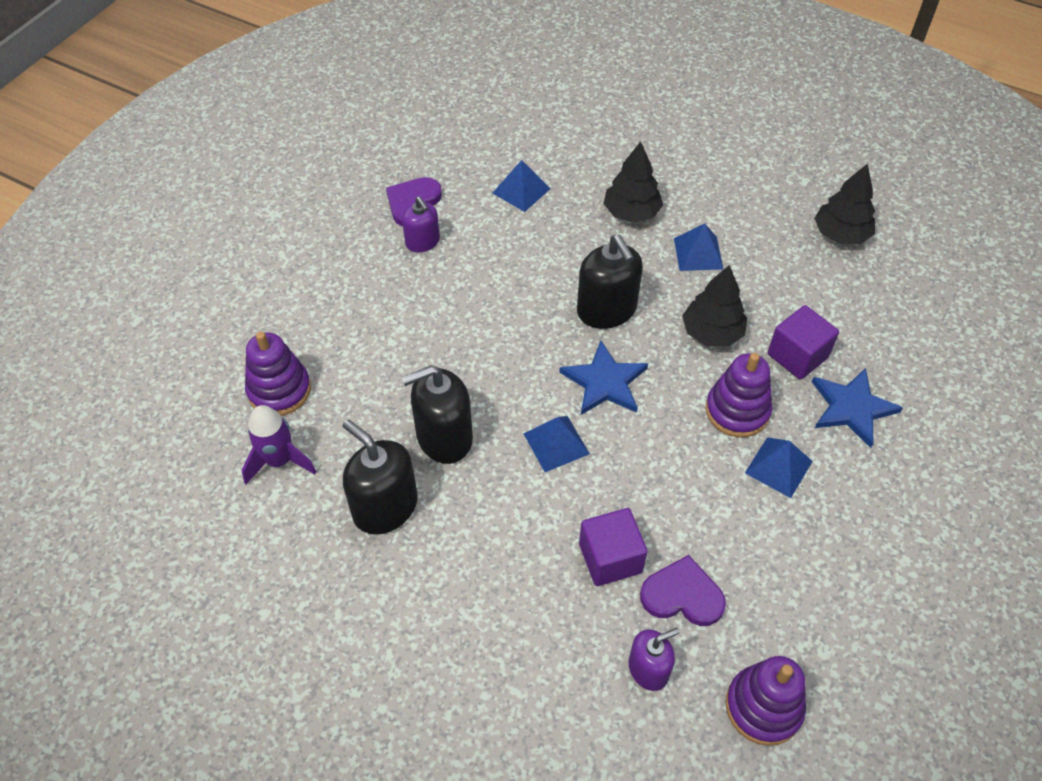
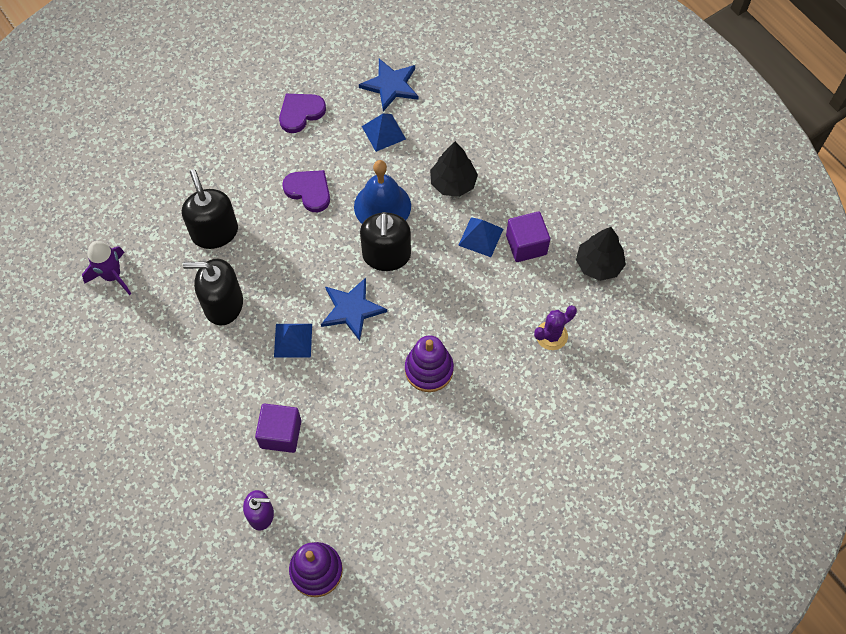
camera: 25 degrees right, 10 degrees up
(279, 390) = (137, 225): purple stacking toy -> none
(385, 507) = (160, 336): black soap dispenser -> black soap dispenser (214, 232)
(422, 242) = (290, 148): purple soap dispenser -> none
(568, 262) = (382, 206): none -> blue bell
(682, 595) = (311, 478): purple heart -> purple heart (309, 191)
(712, 333) = (450, 304): black tree -> none
(778, 467) = (430, 422): blue pyramid -> none
(797, 356) = (499, 347): purple cube -> purple cube (526, 245)
(844, 322) = (551, 335): none -> purple cactus
(851, 408) = (510, 402): blue star -> blue star (390, 85)

